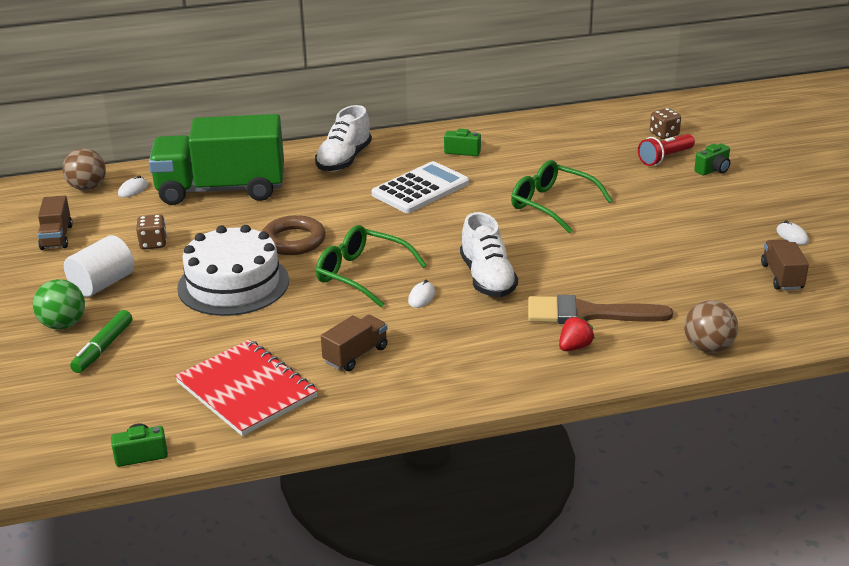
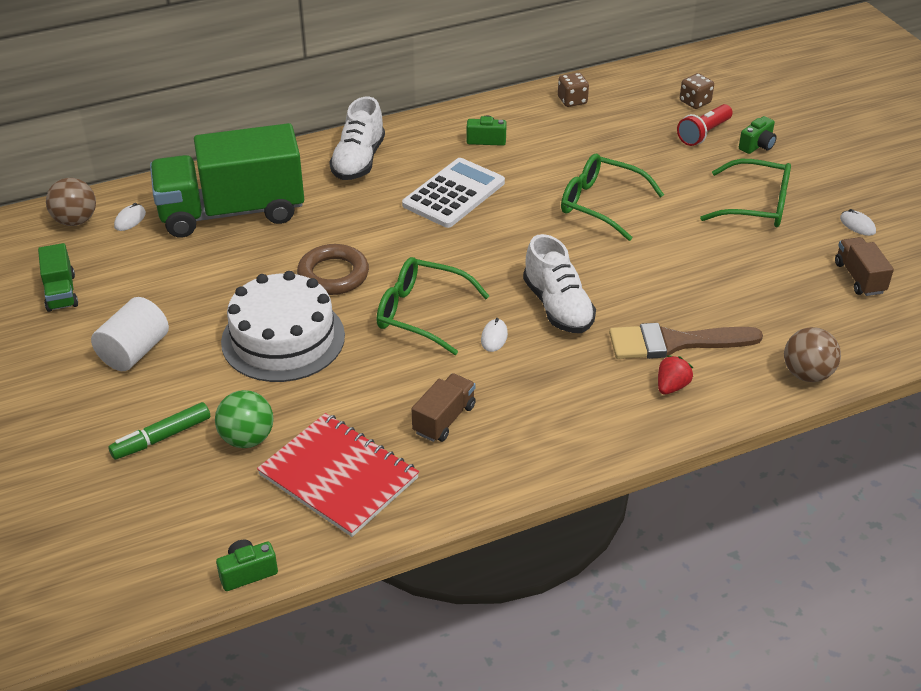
camera: 10 degrees left, 10 degrees up
(56, 237) = (61, 292): brown truck -> green truck
(63, 325) = (106, 411): green ball -> green ball (247, 439)
(103, 348) = (162, 437): green marker -> green marker turned 45 degrees clockwise
(153, 243) = (176, 292): brown dice -> brown dice (572, 100)
(698, 215) = (756, 205): none -> green glasses

